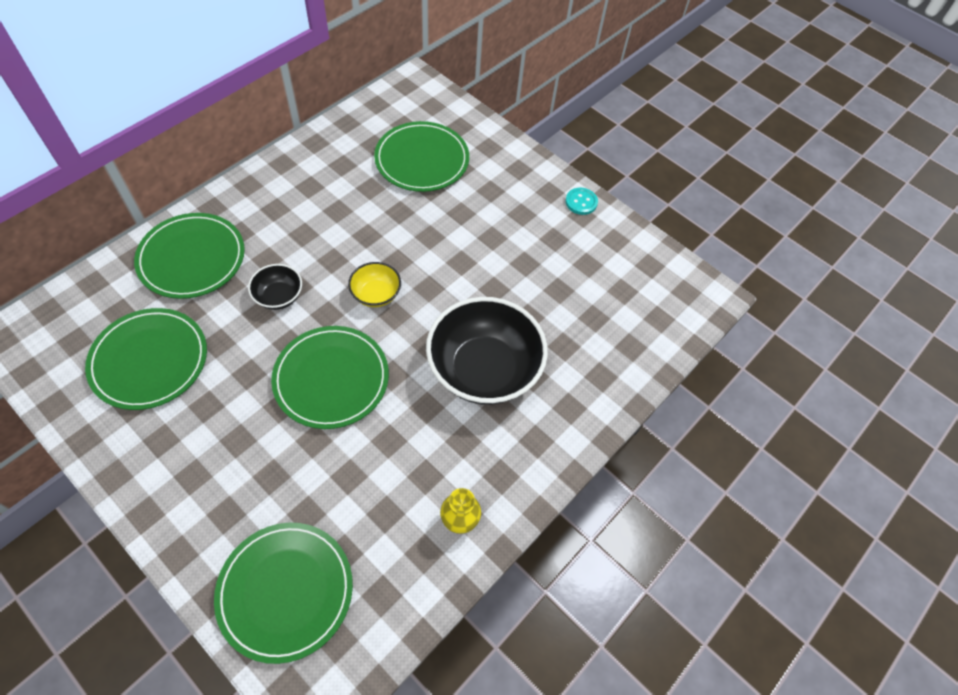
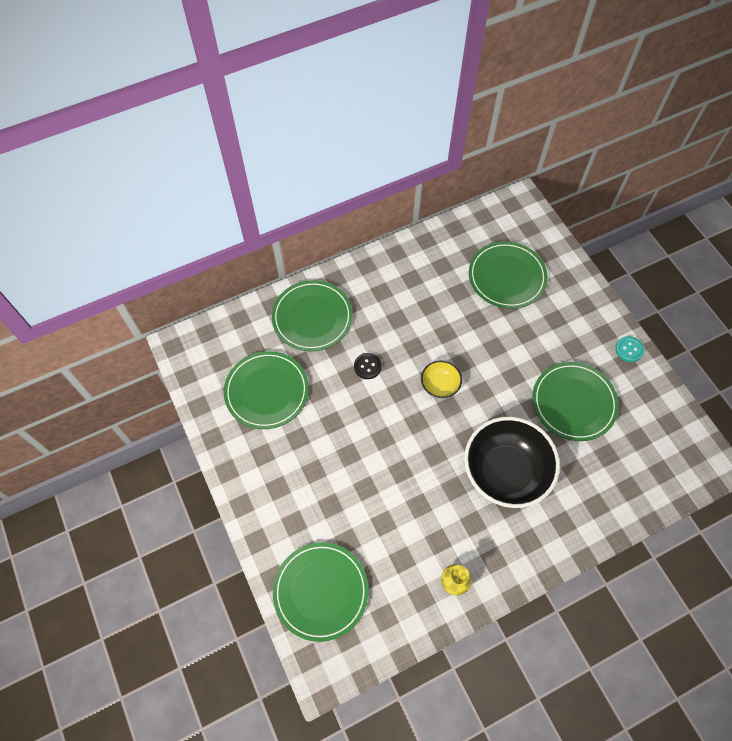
camera: 25 degrees right, 5 degrees up
(279, 296) = (367, 366): black bowl -> black button
(331, 379) = (389, 444): green plate -> green plate (573, 402)

